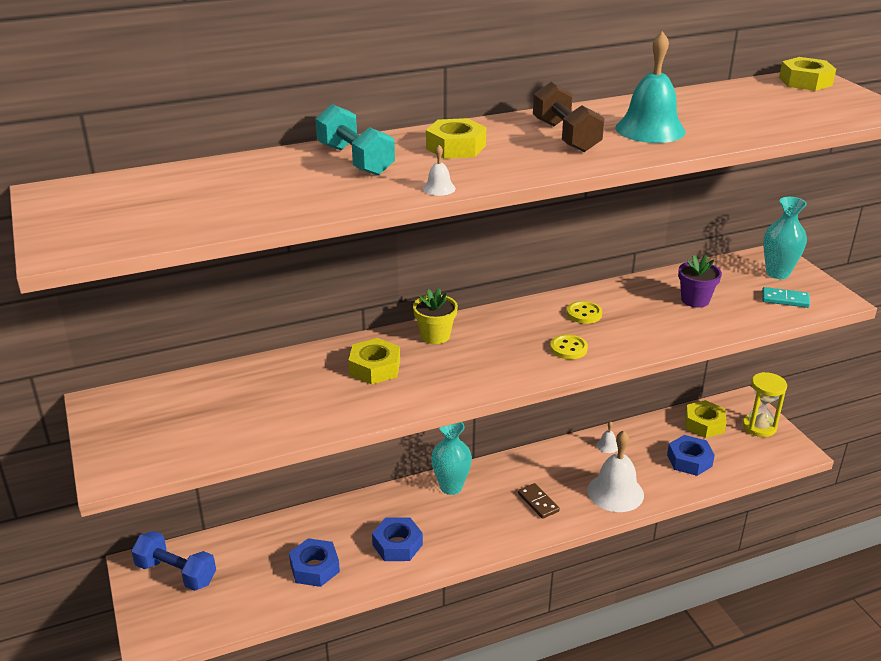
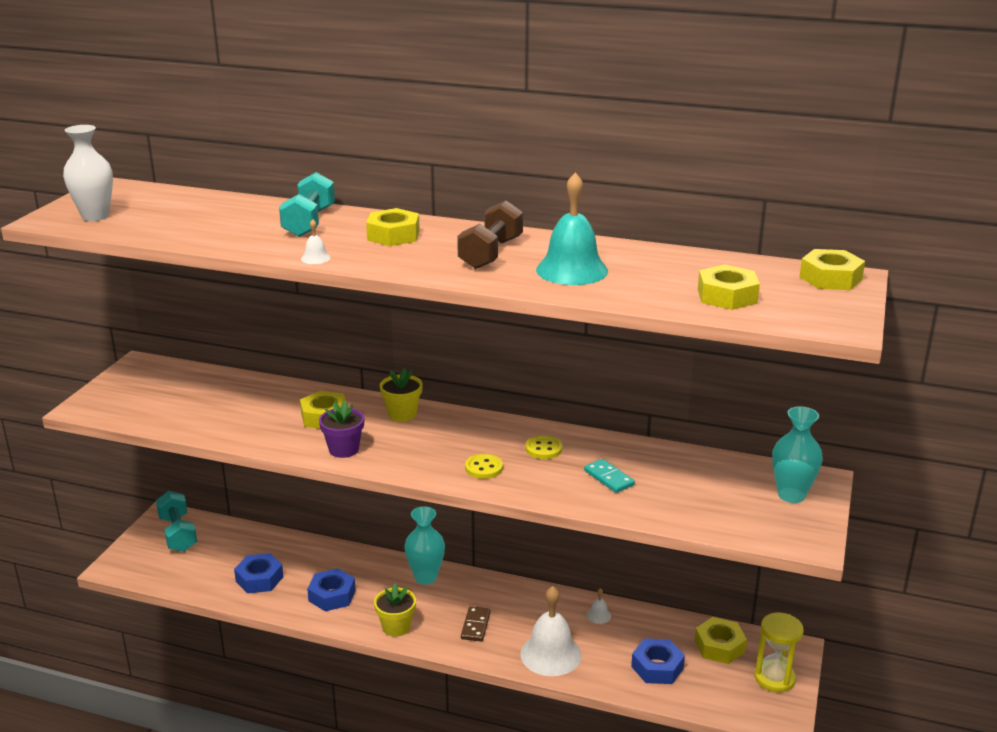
camera: 40 degrees right, 5 degrees down
(112, 227) = (95, 216): none -> white vase
(176, 573) = (178, 534): blue dumbbell -> turquoise dumbbell
(483, 539) = (396, 627): none -> yellow flower pot
(695, 300) = (663, 481): purple flower pot -> purple flower pot (344, 449)
(782, 113) = (727, 296): none -> yellow nut
(785, 299) = (753, 519): turquoise domino -> turquoise domino (608, 478)

